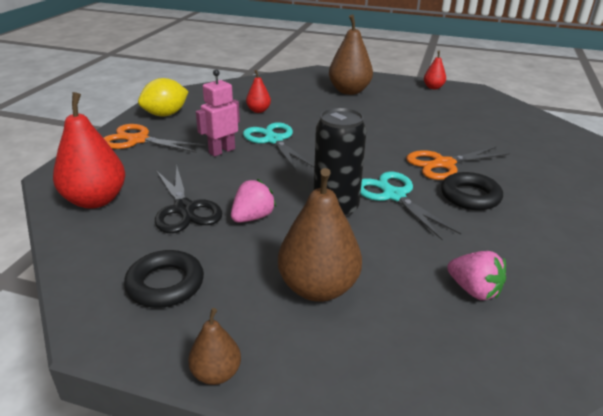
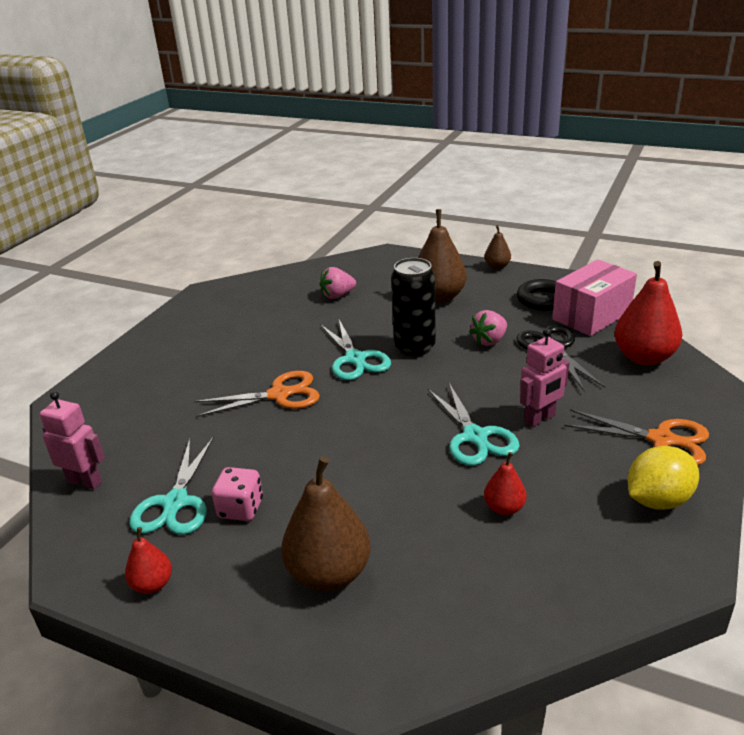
camera: 170 degrees left, 0 degrees up
(113, 255) = (591, 315): none -> pink box
(413, 108) = (241, 509): none -> pink dice
(455, 110) = (175, 502): none -> turquoise scissors
(470, 196) = (283, 358): black ring -> none
(473, 290) = (337, 295): pink strawberry -> pink strawberry turned 75 degrees counterclockwise
(525, 117) = (85, 481): none -> pink robot

